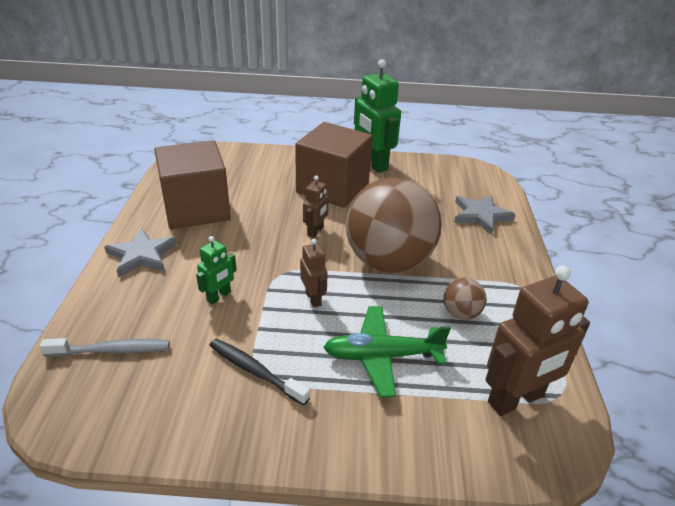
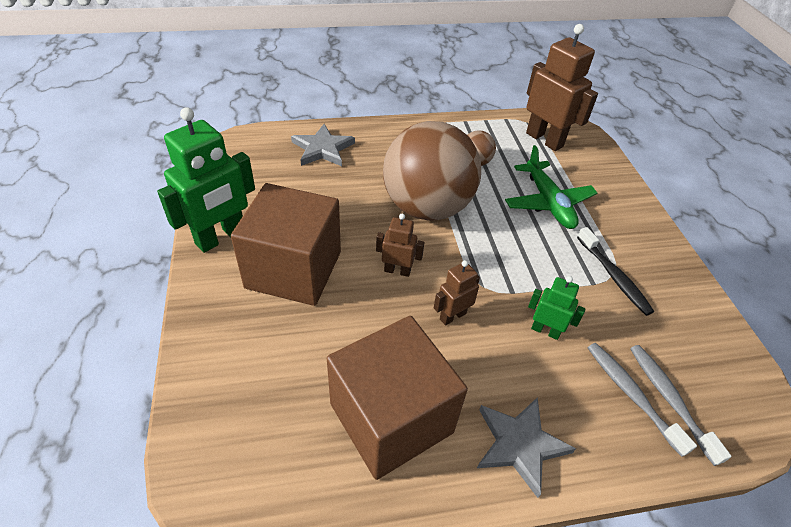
camera: 105 degrees left, 10 degrees up
(133, 327) = (631, 394): none -> grey toothbrush
(255, 371) = (614, 276): black toothbrush -> black toothbrush turned 45 degrees counterclockwise
(313, 298) = (507, 254): brown robot -> brown robot (452, 316)

